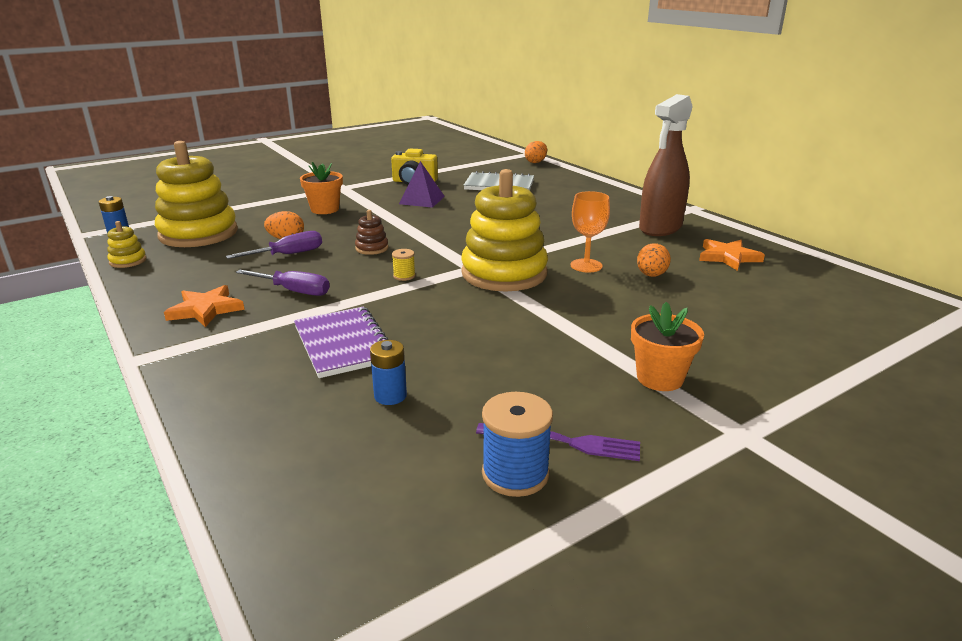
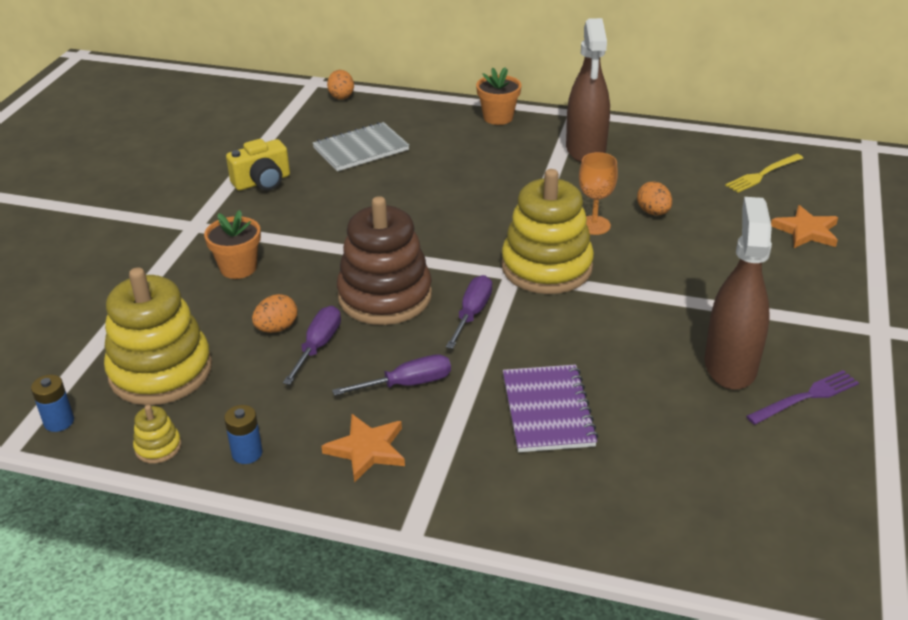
camera: 40 degrees left, 10 degrees up
(343, 344) = (548, 410): purple notebook -> purple notebook turned 60 degrees clockwise
(372, 248) = (385, 296): brown stacking toy -> brown stacking toy, size x2.41
(390, 396) = (658, 432): blue battery -> blue battery (247, 453)
(404, 276) = (472, 314): yellow spool -> purple screwdriver
(422, 200) = (318, 206): purple pyramid -> none
(515, 474) = (814, 437): blue spool -> none
(535, 386) = (730, 365): none -> brown spray bottle
(659, 378) = (787, 312): orange flower pot -> orange flower pot (498, 117)
(728, 257) = (677, 164): orange star -> orange star (806, 231)
(806, 288) = (763, 174): none -> yellow fork

